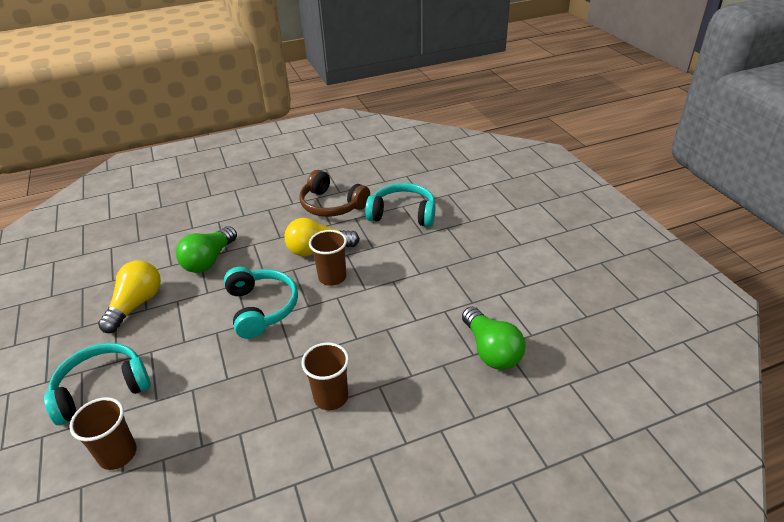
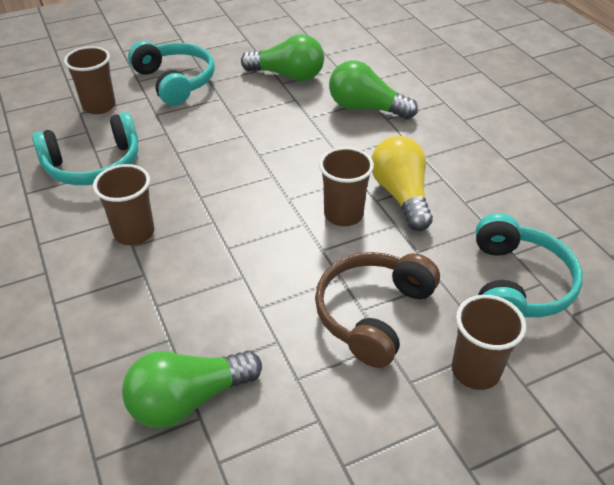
camera: 85 degrees right, 5 degrees up
(136, 305) = (288, 75): yellow light bulb -> green light bulb
(261, 308) = (282, 160): turquoise headphones -> turquoise headphones (94, 165)
(332, 205) = (515, 198): brown headphones -> brown headphones (373, 314)
(463, 235) = (475, 370): none -> brown cup

